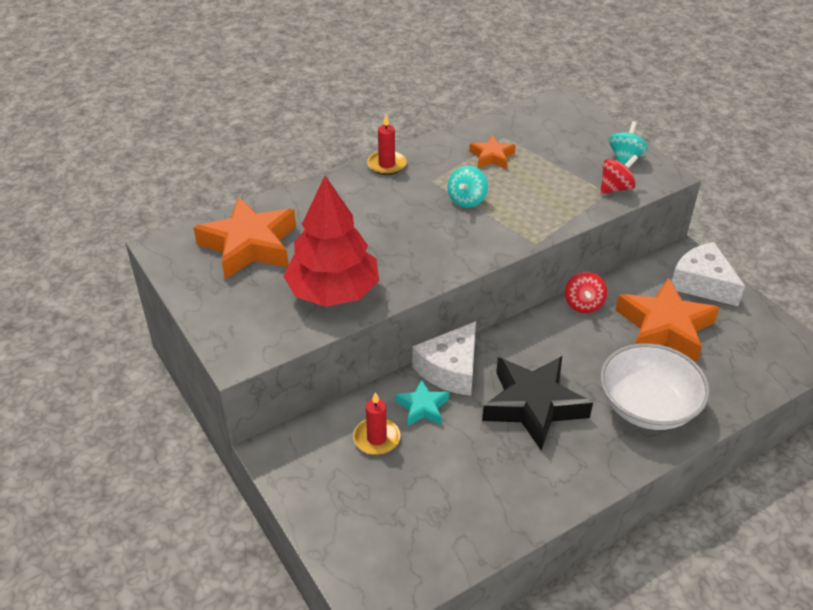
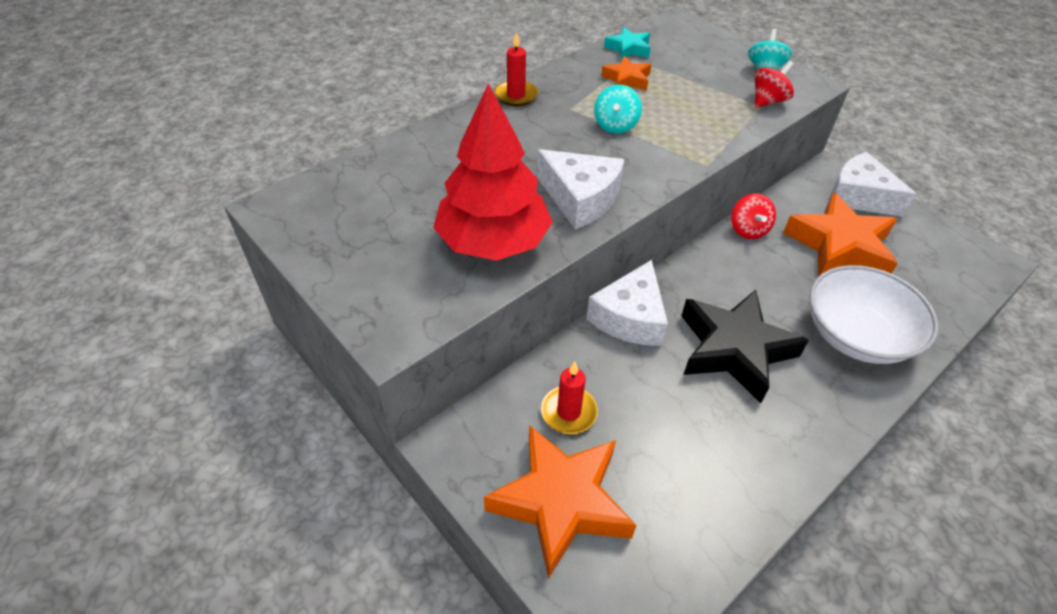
camera: 10 degrees left, 5 degrees up
(249, 245) = (379, 196): orange star -> orange star (561, 502)
(415, 263) = (580, 199): none -> white cheese
(422, 407) = (611, 366): turquoise star -> turquoise star (628, 49)

